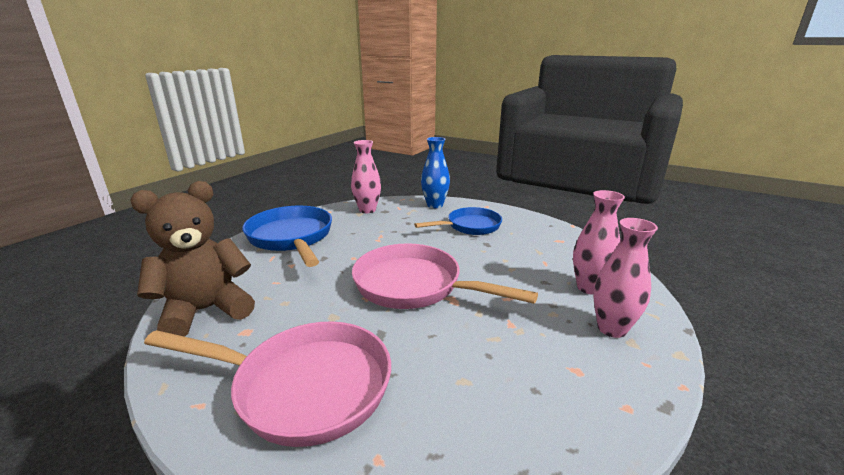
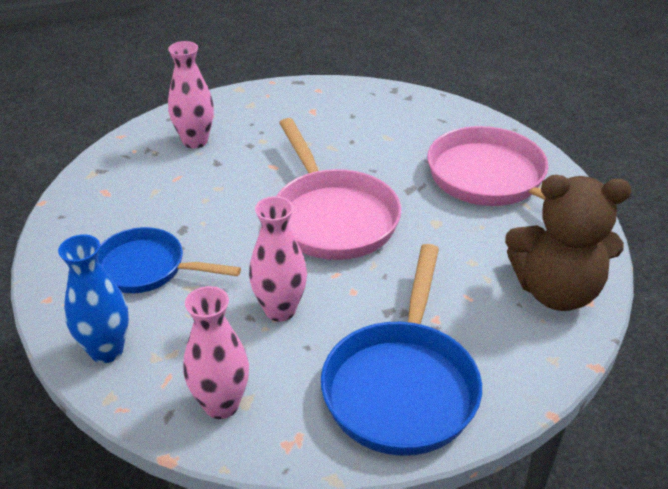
camera: 140 degrees left, 15 degrees up
(612, 328) = (245, 115): pink vase -> pink vase (280, 310)

